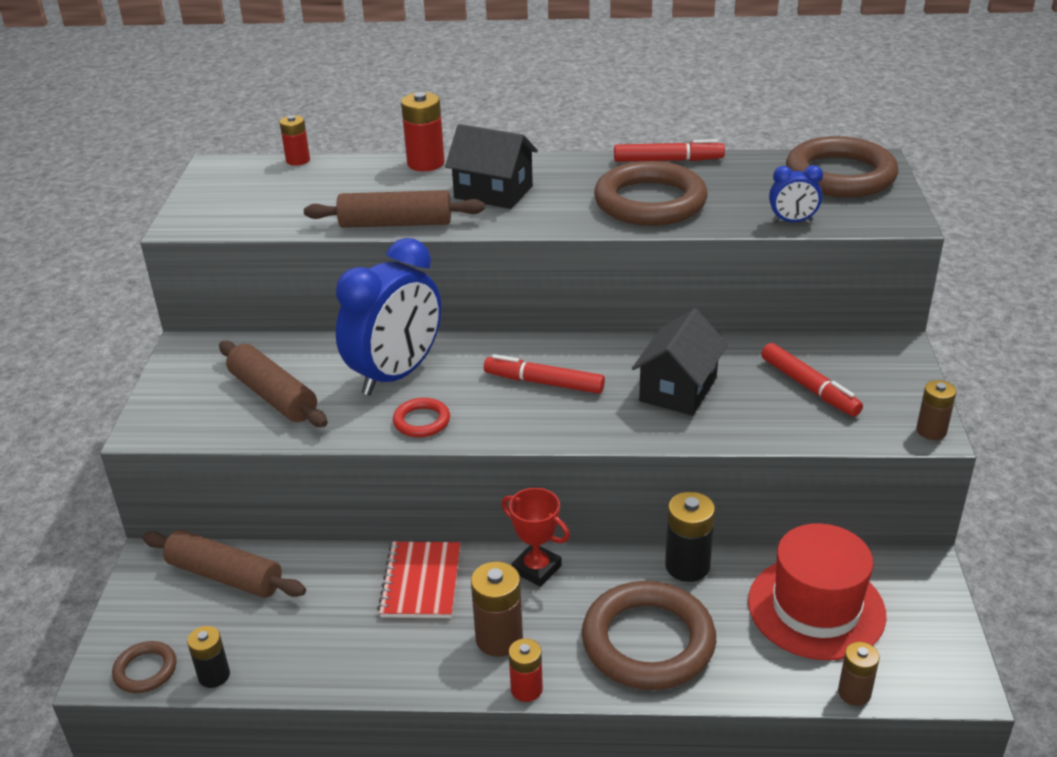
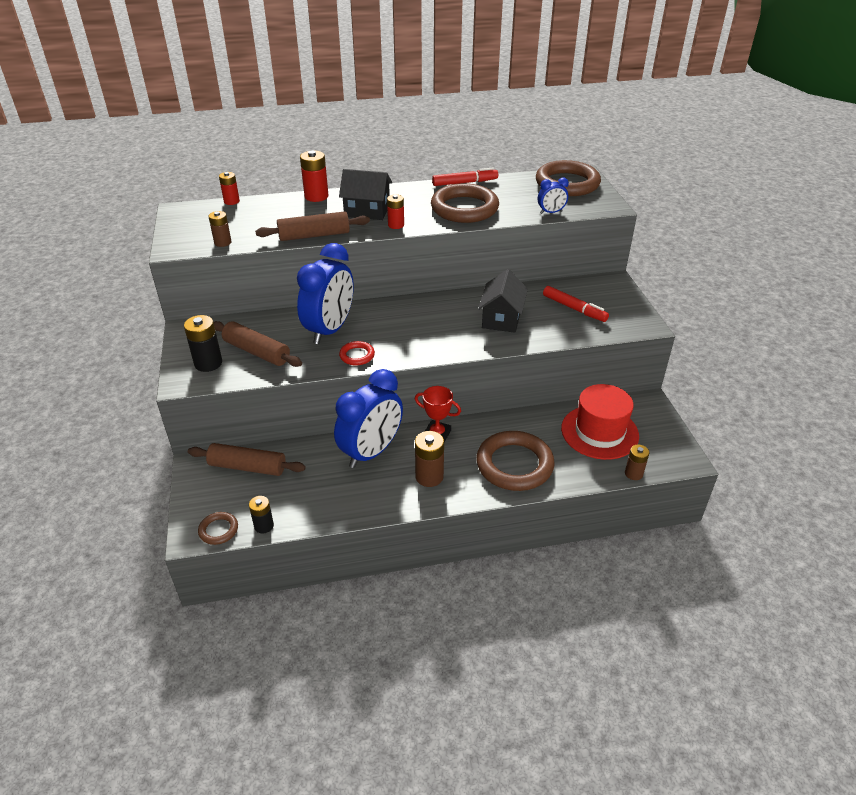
camera: 15 degrees left, 5 degrees up
(421, 582) = (371, 452): red notebook -> blue clock
(526, 689) = (455, 502): red battery -> red battery (396, 225)
(544, 383) = (422, 324): red marker -> none
(687, 566) = (522, 420): black battery -> black battery (208, 363)
(931, 431) = (647, 325): brown battery -> brown battery (223, 242)

